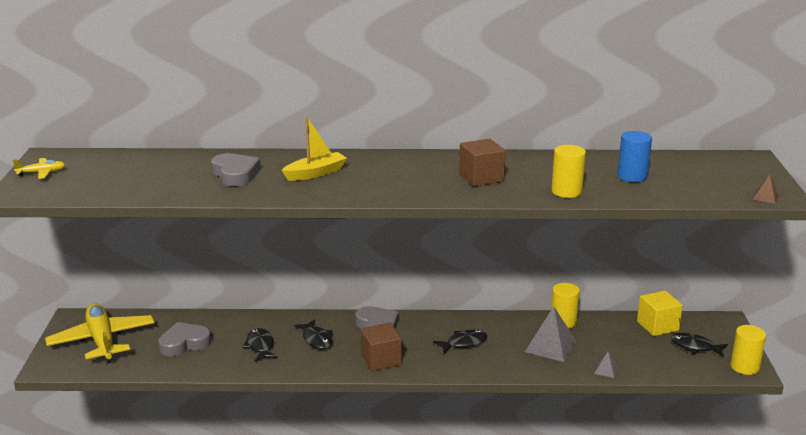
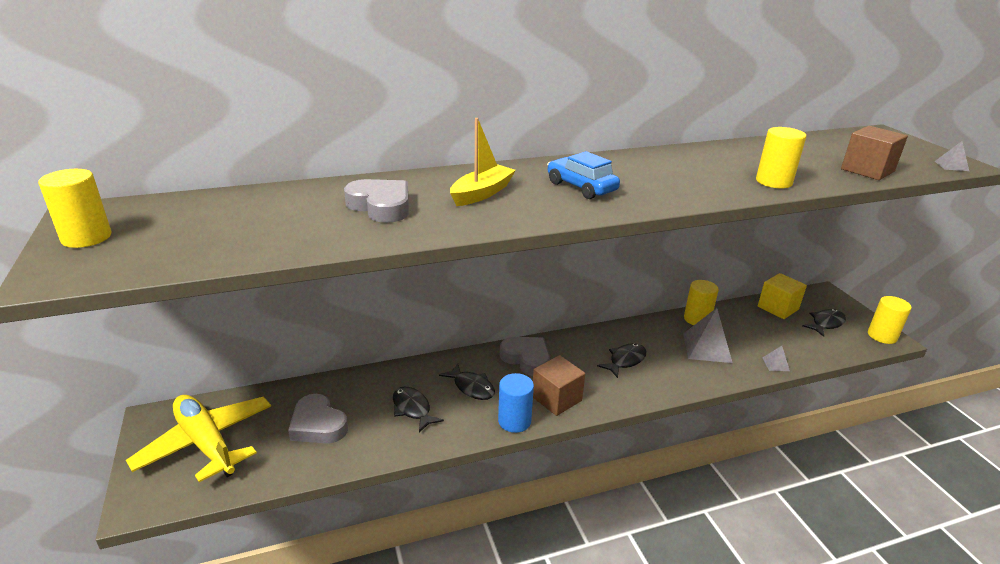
camera: 20 degrees left, 5 degrees up
(41, 173) = (86, 237): yellow plane -> yellow cylinder
(184, 343) = (318, 425): grey heart -> grey heart turned 90 degrees counterclockwise
(397, 177) = (581, 187): none -> blue car
(481, 177) = (671, 177): brown cube -> brown cube (867, 170)
(632, 176) = (810, 159): blue cylinder -> blue cylinder (514, 421)
(695, 347) = (826, 323): black fish -> black fish turned 135 degrees clockwise
(765, 197) = (951, 166): brown pyramid -> grey pyramid

